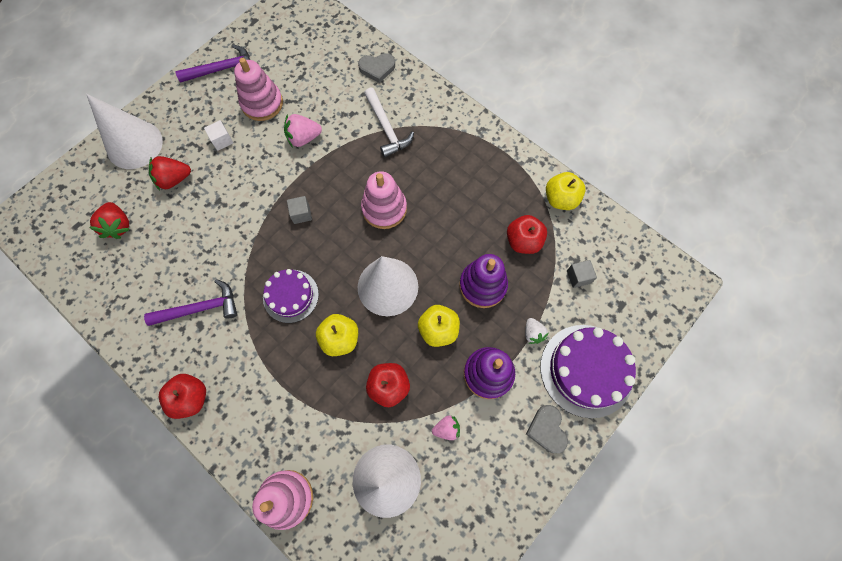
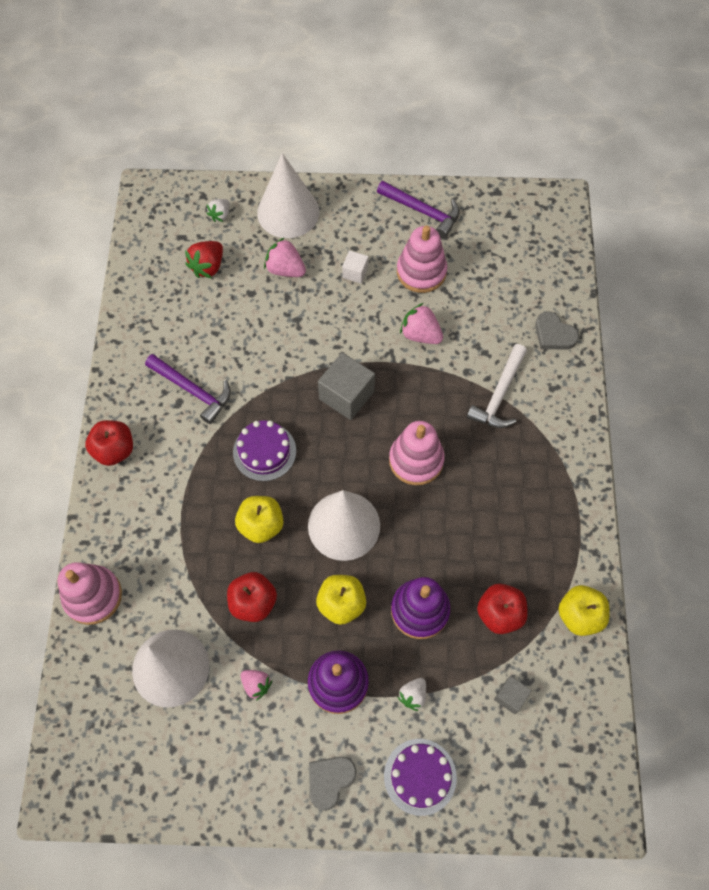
camera: 50 degrees right, 5 degrees down
(88, 187) = (220, 215): none -> white strawberry
(174, 179) = (285, 269): red strawberry -> pink strawberry
(301, 214) = (346, 395): grey cube -> grey cube, size x1.85
(586, 370) = (420, 776): purple cake -> purple cake, size x0.63

